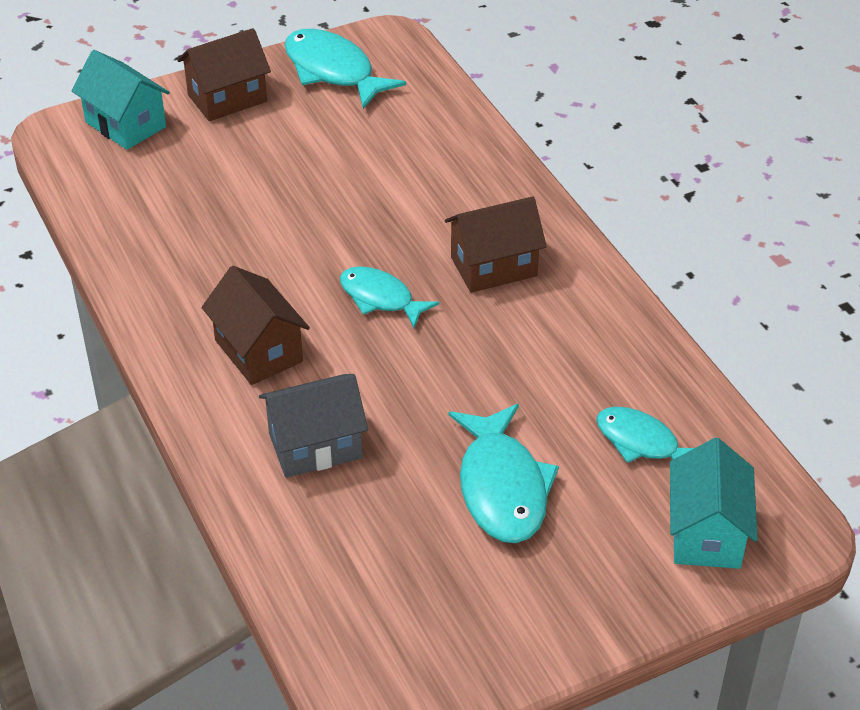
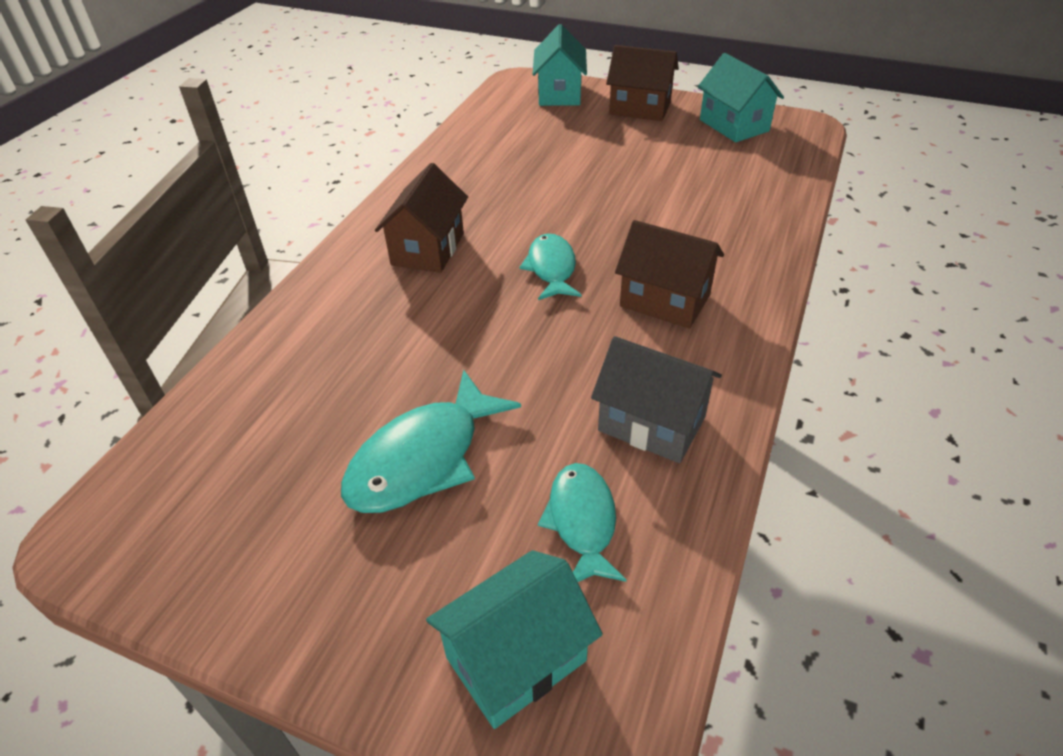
camera: 50 degrees right, 0 degrees up
(315, 446) = (362, 328): grey house -> grey house (651, 423)
(333, 71) = (734, 125): turquoise fish -> turquoise house

